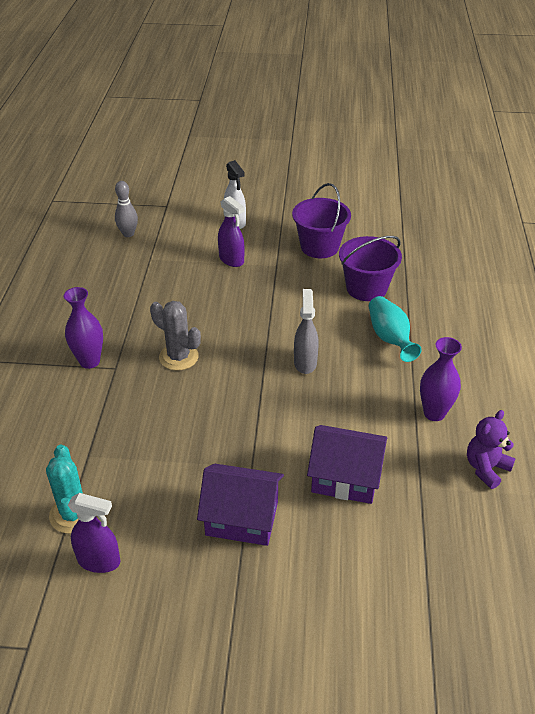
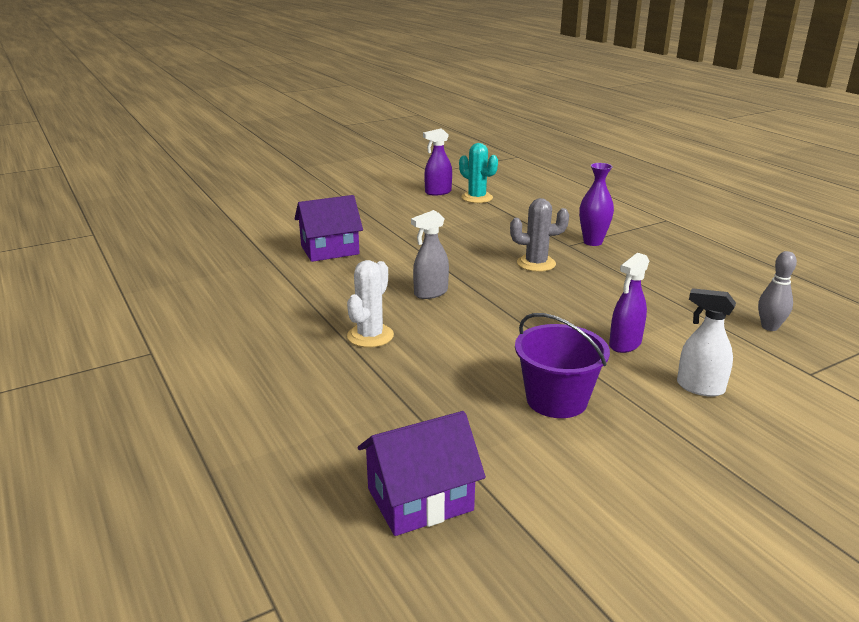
camera: 145 degrees right, 15 degrees down
(231, 260) = (625, 344): purple spray bottle -> purple spray bottle turned 60 degrees counterclockwise
(242, 518) = (380, 220): purple house -> purple house (420, 499)
(305, 362) = (430, 293): grey spray bottle -> grey spray bottle turned 90 degrees clockwise
(366, 288) = (442, 373): purple bucket -> none
(389, 338) = (370, 336): turquoise vase -> white cactus
(434, 413) = (285, 299): purple vase -> none
(486, 468) = (222, 283): purple teddy bear -> none

